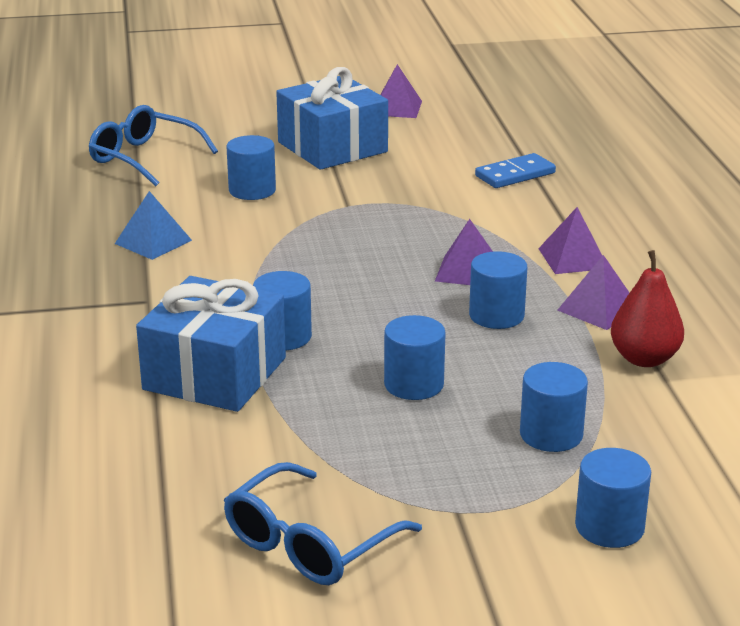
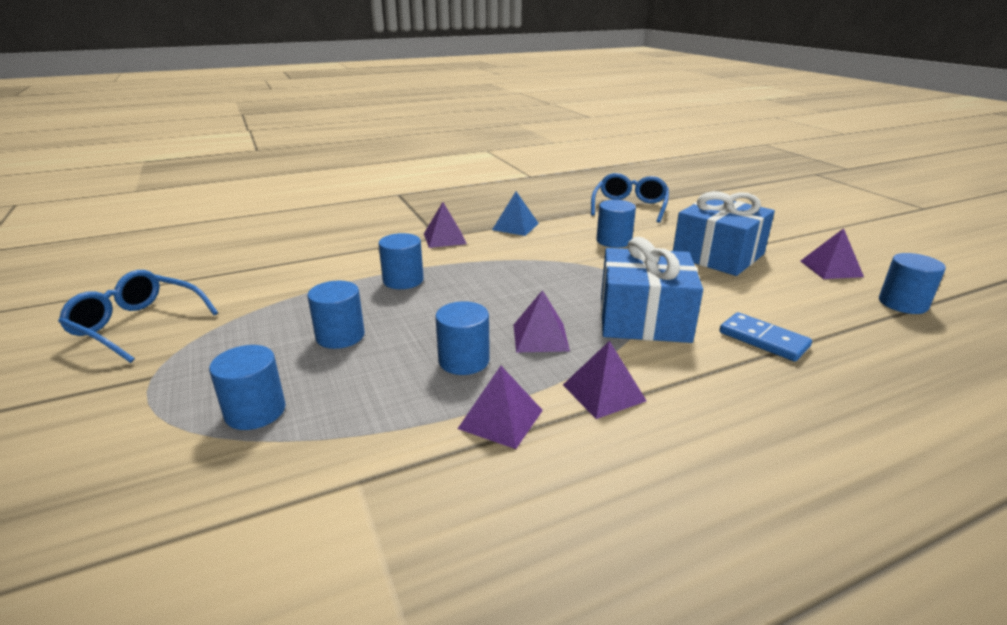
camera: 75 degrees right, 0 degrees up
(158, 296) = (444, 238): none -> purple pyramid
(215, 373) = (350, 267): blue gift -> blue gift (644, 318)
(609, 527) = (90, 460): blue cylinder -> blue cylinder (902, 303)
(644, 359) = (401, 461): red pear -> none

